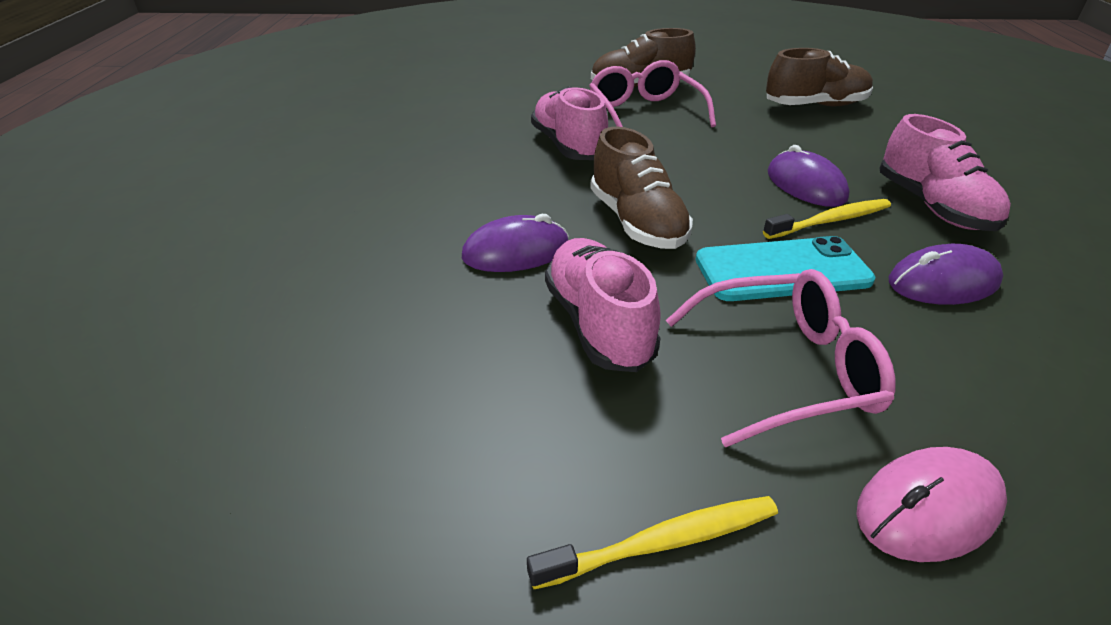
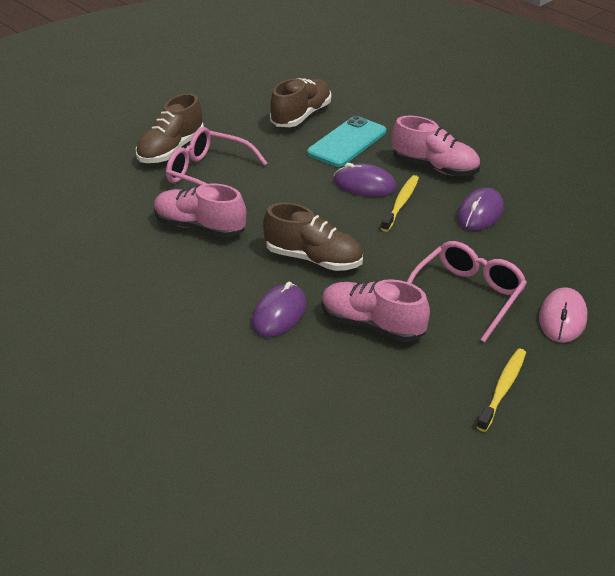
camera: 45 degrees left, 0 degrees up
(782, 270) = (412, 246): turquoise phone -> turquoise phone (347, 142)

